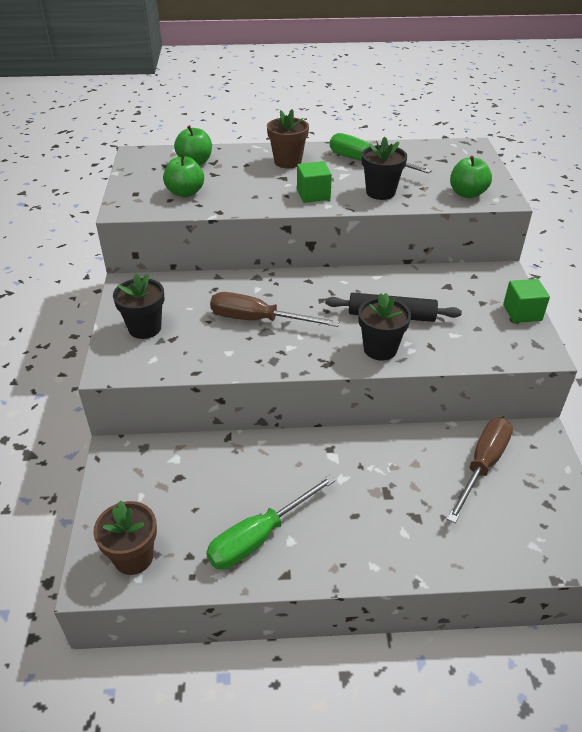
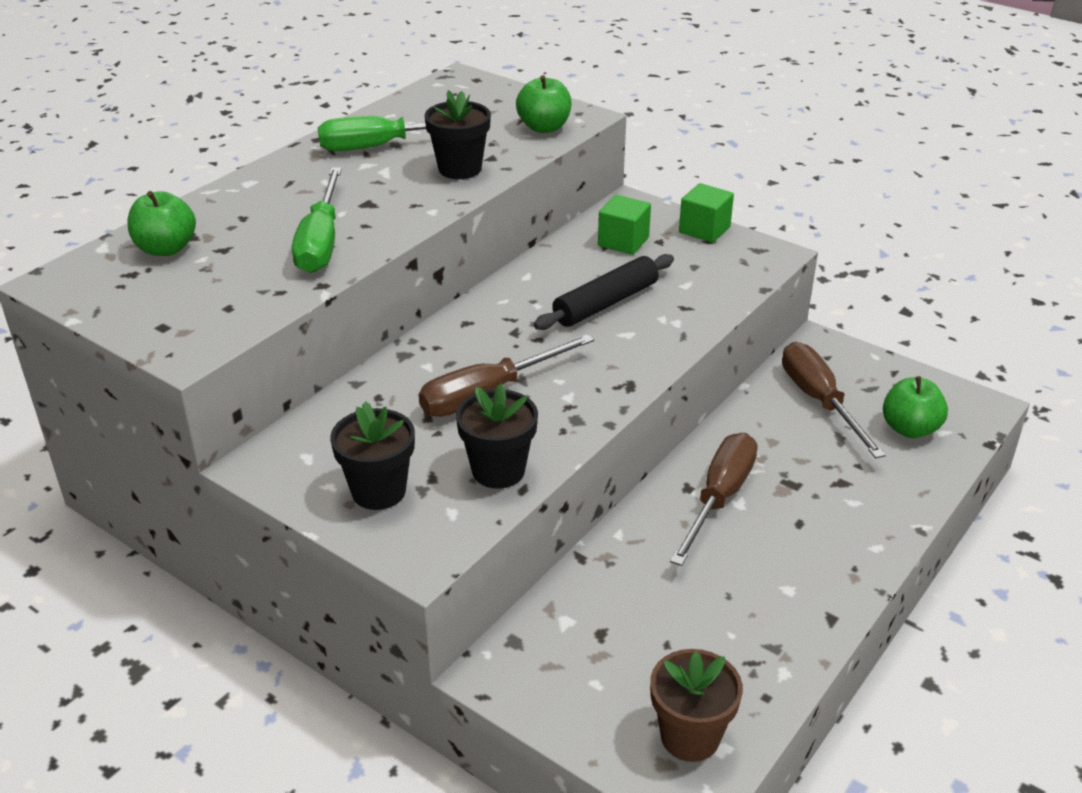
camera: 50 degrees left, 5 degrees down
(185, 193) = (232, 289): green apple -> green apple (909, 429)
(259, 537) = (760, 611): green screwdriver -> green screwdriver (321, 242)
(288, 162) = (290, 189): brown flower pot -> none
(313, 194) = (393, 208): green cube -> green cube (623, 242)
(336, 467) = (719, 498): none -> brown screwdriver
(380, 349) = (650, 339): black flower pot -> black flower pot (498, 471)

